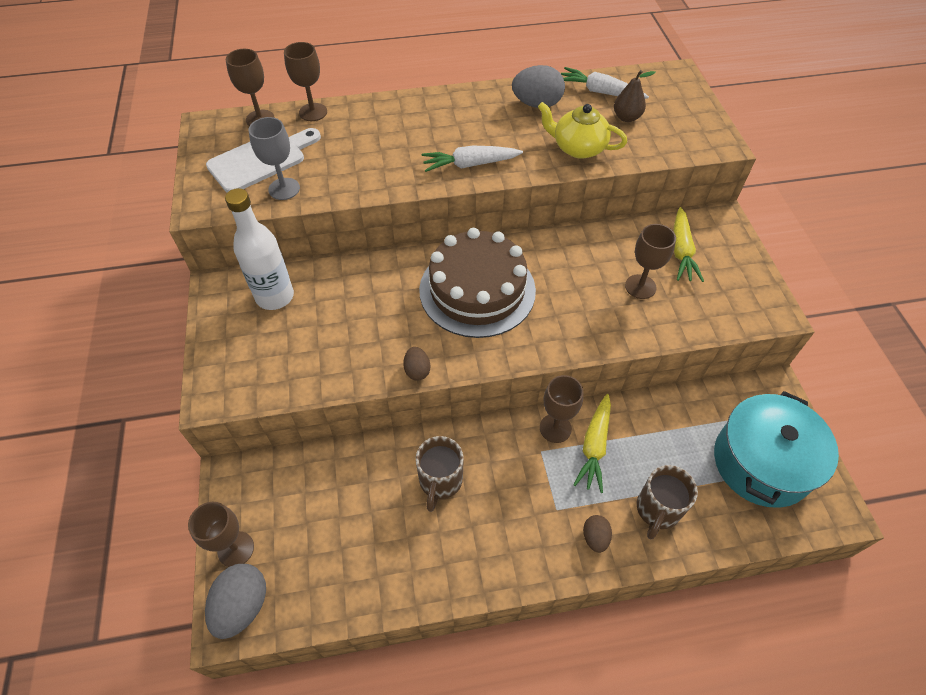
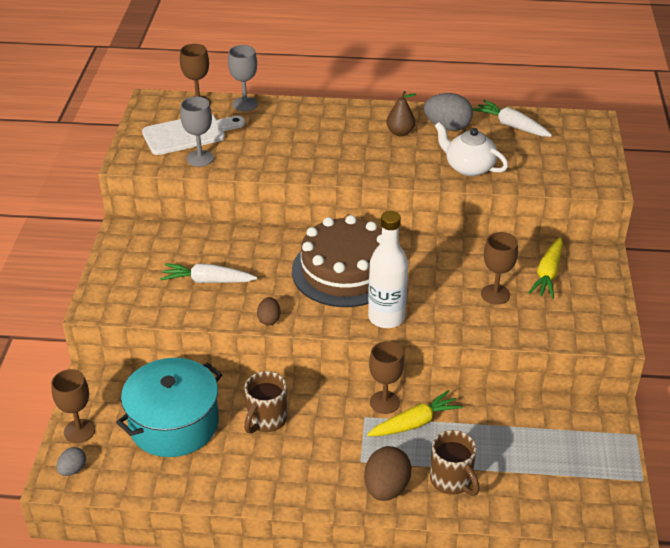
camera: 15 degrees right, 15 degrees down
(242, 606) = (73, 470): grey egg -> grey egg, size x0.56
(275, 296) = (169, 245): white bottle -> white bottle (386, 317)
(313, 112) = (245, 104): brown goblet -> grey goblet
(470, 164) = (365, 165): white carrot -> white carrot (207, 281)
(578, 148) = (469, 167): yellow teapot -> white teapot
(594, 446) = (414, 423): yellow carrot -> yellow carrot turned 150 degrees counterclockwise
(595, 537) = (386, 488): brown egg -> brown egg, size x1.79
(626, 117) = (526, 150): brown pear -> brown pear (400, 132)
(657, 510) = (452, 481): brown mug -> brown mug turned 75 degrees counterclockwise
(761, 462) = (567, 467): turquoise pot -> turquoise pot (174, 424)

